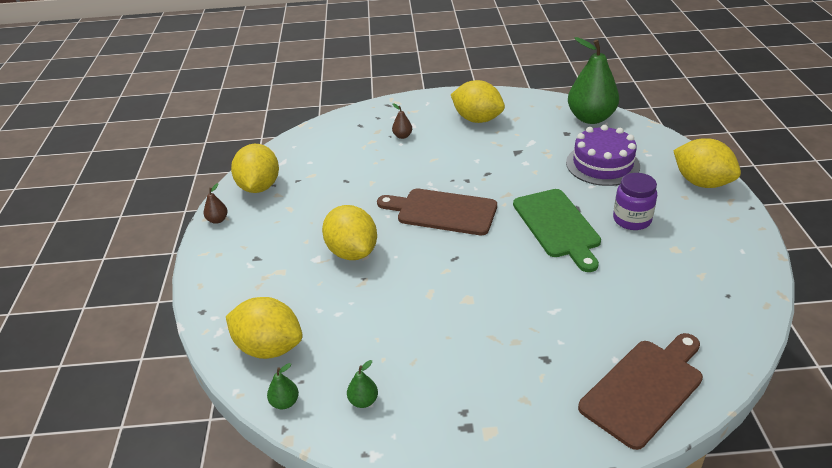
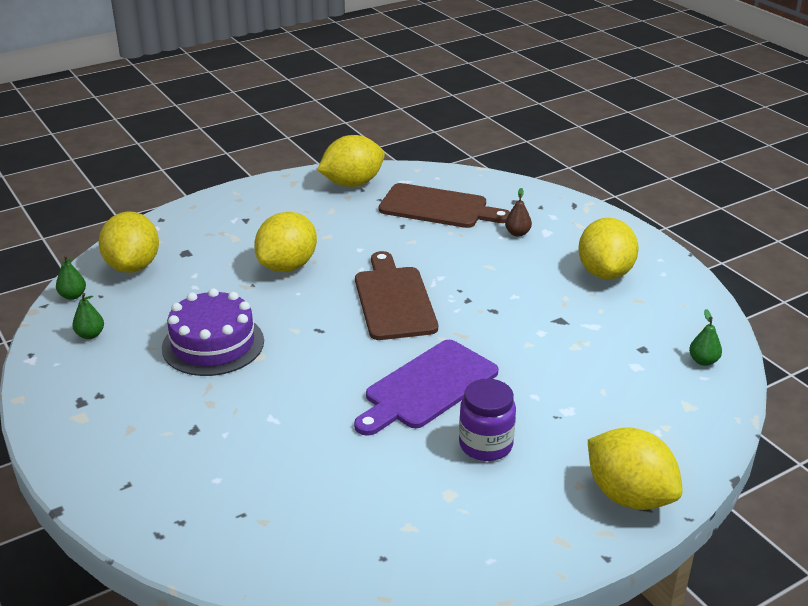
camera: 60 degrees right, 5 degrees down
(217, 220) = (286, 181): brown pear -> none
(557, 226) = (428, 387): green cutting board -> purple cutting board
(590, 118) = (703, 361): green pear -> green pear, size x0.41
(602, 164) = (593, 395): purple cake -> purple cake (213, 344)
(644, 389) = (180, 510): brown cutting board -> brown cutting board (438, 207)
(701, 182) = (629, 496): yellow lemon -> yellow lemon turned 60 degrees counterclockwise

